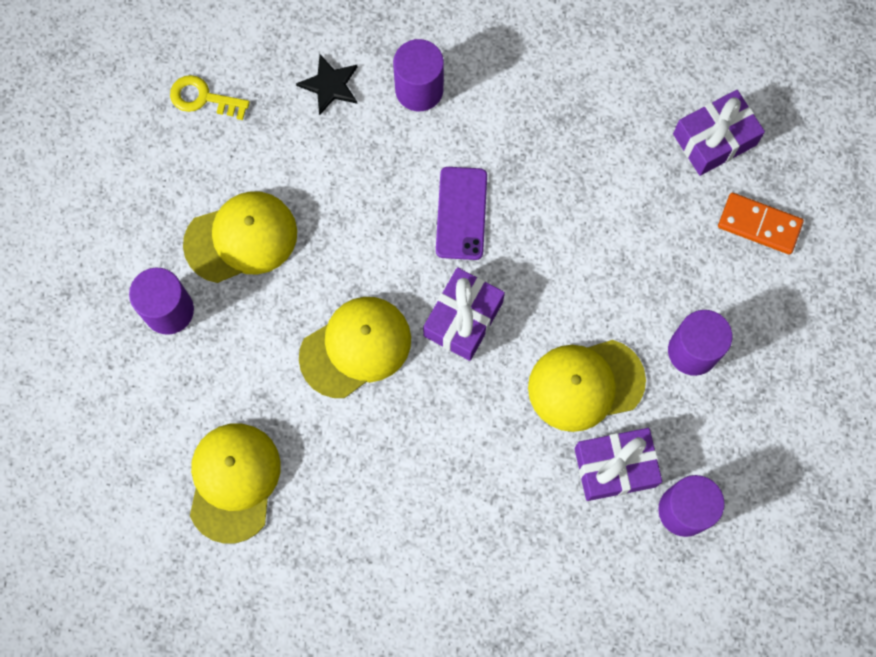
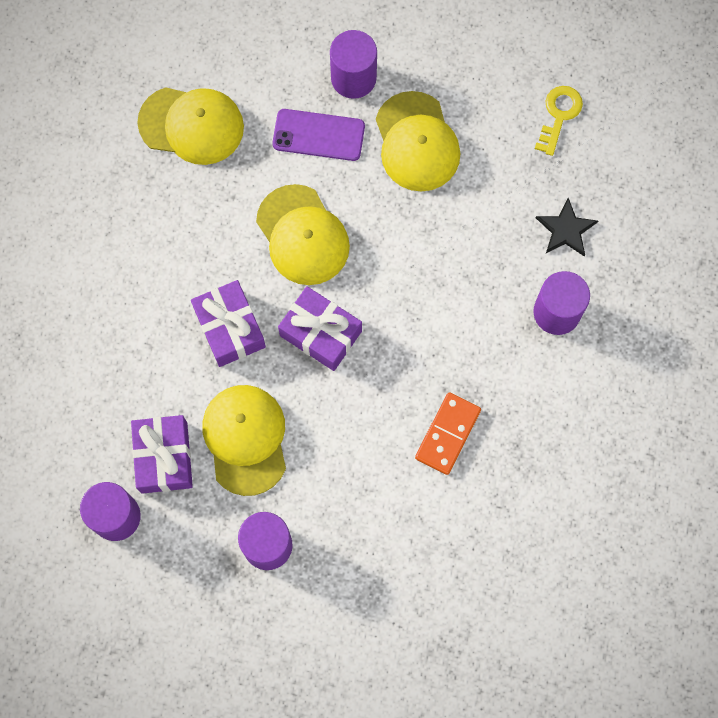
camera: 95 degrees right, 0 degrees up
(461, 213) = (425, 341): purple phone -> purple phone (318, 135)
(714, 139) = (485, 597): purple gift -> purple gift (229, 328)
(759, 224) = (390, 630): orange domino -> orange domino (448, 434)

